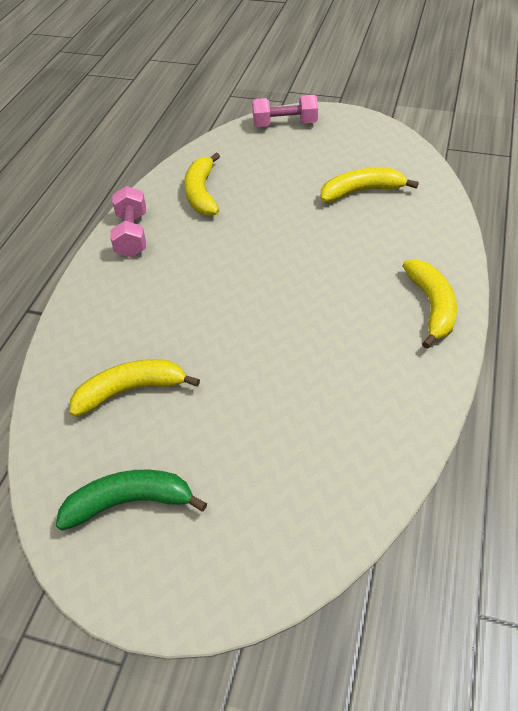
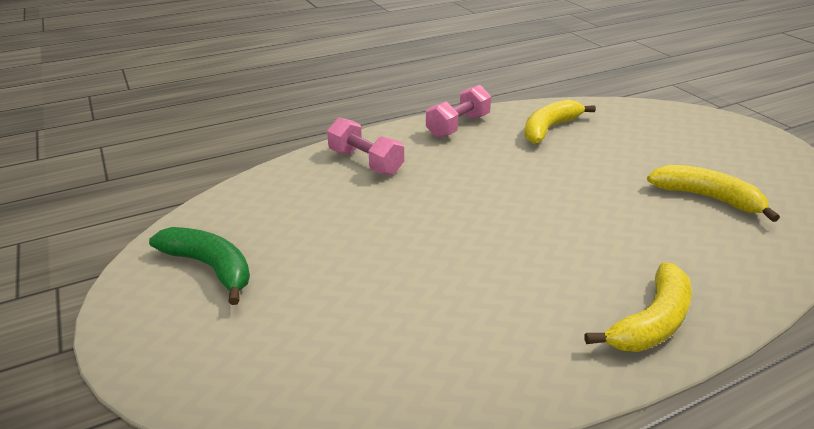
camera: 45 degrees right, 15 degrees down
(131, 391) = (314, 208): yellow banana -> none
(285, 124) = (696, 120): pink dumbbell -> pink dumbbell (365, 162)

